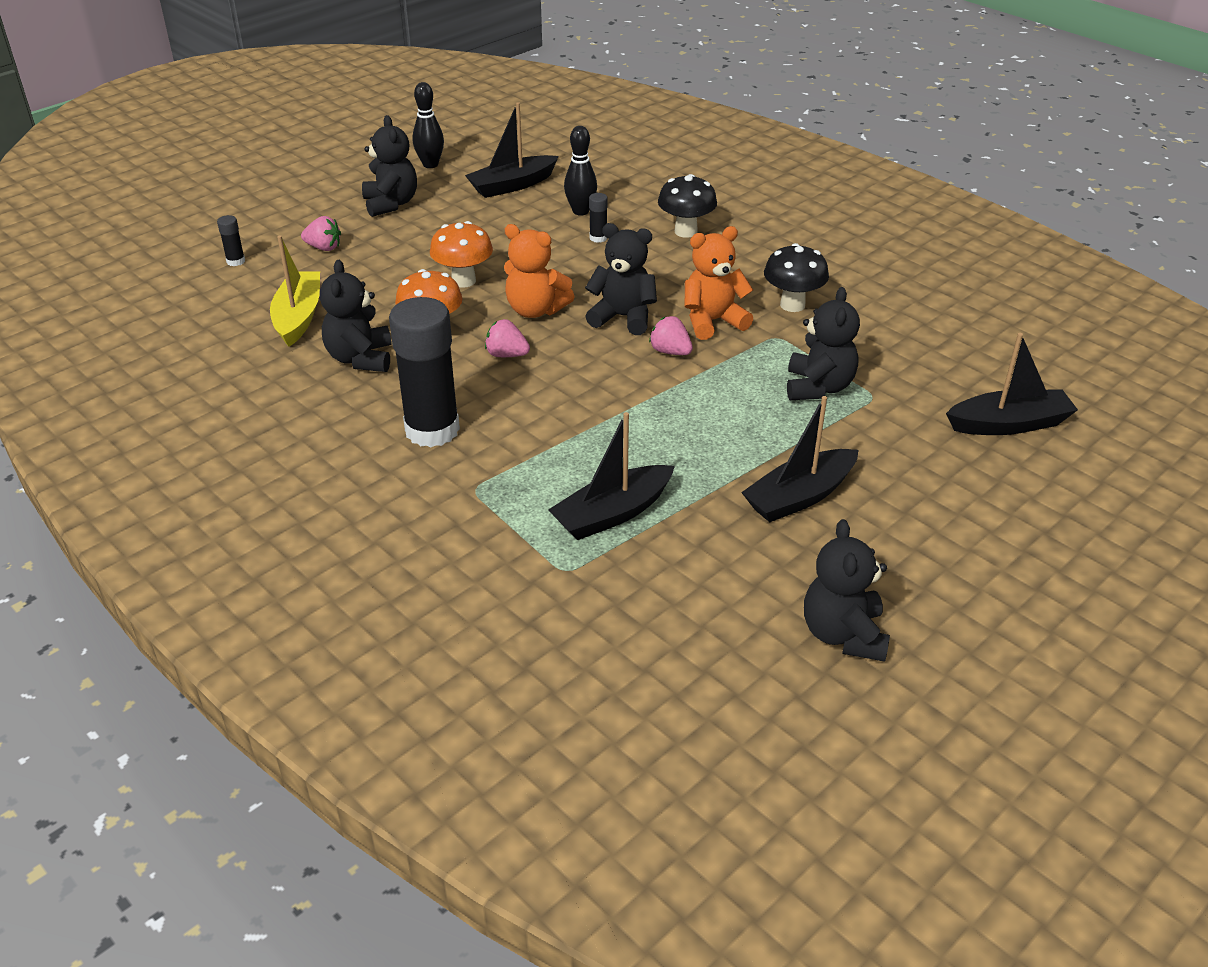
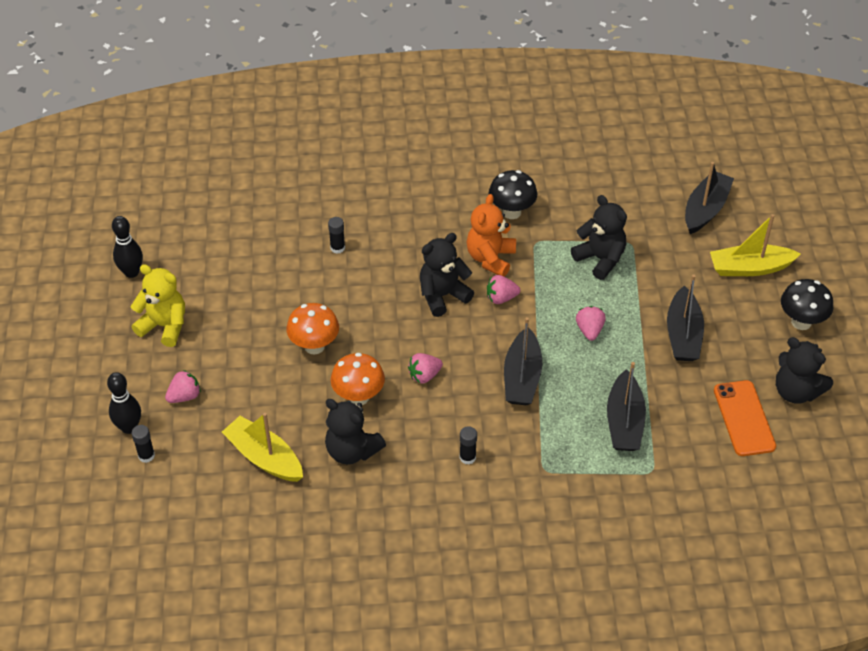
camera: 50 degrees left, 10 degrees up
(391, 204) = (164, 326): black teddy bear -> yellow teddy bear
(432, 430) = (467, 457): black glue stick -> black glue stick, size x0.40
(512, 185) = (217, 247): black boat -> black boat (522, 377)
(535, 310) = (389, 331): orange teddy bear -> none
(580, 211) = (294, 235): black bowling pin -> black bowling pin (129, 427)
(686, 231) = (378, 202): black mushroom -> black mushroom (801, 322)
(709, 427) = (589, 330): none -> pink strawberry
(740, 608) = (744, 418): none -> orange phone
(978, 500) = (750, 268): none -> yellow boat

